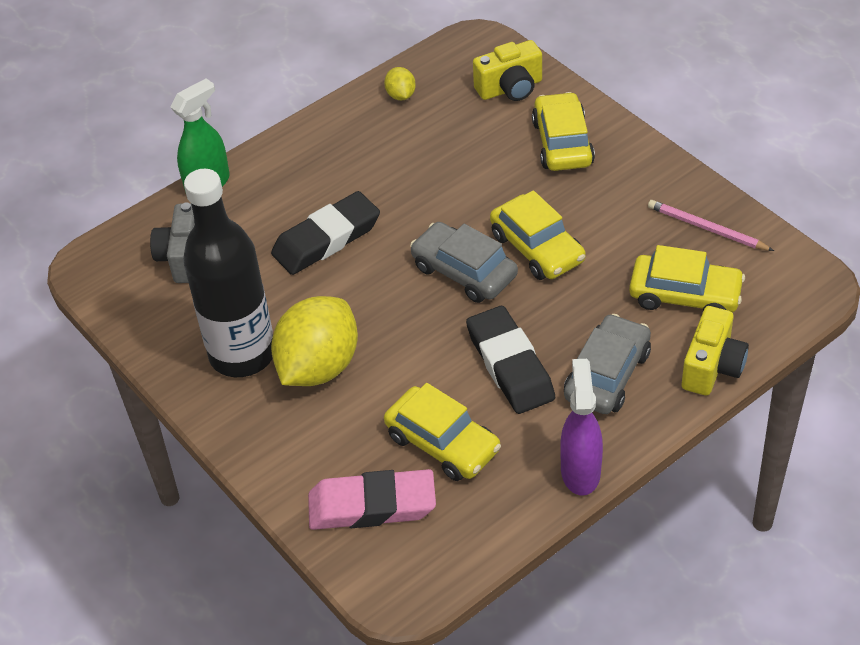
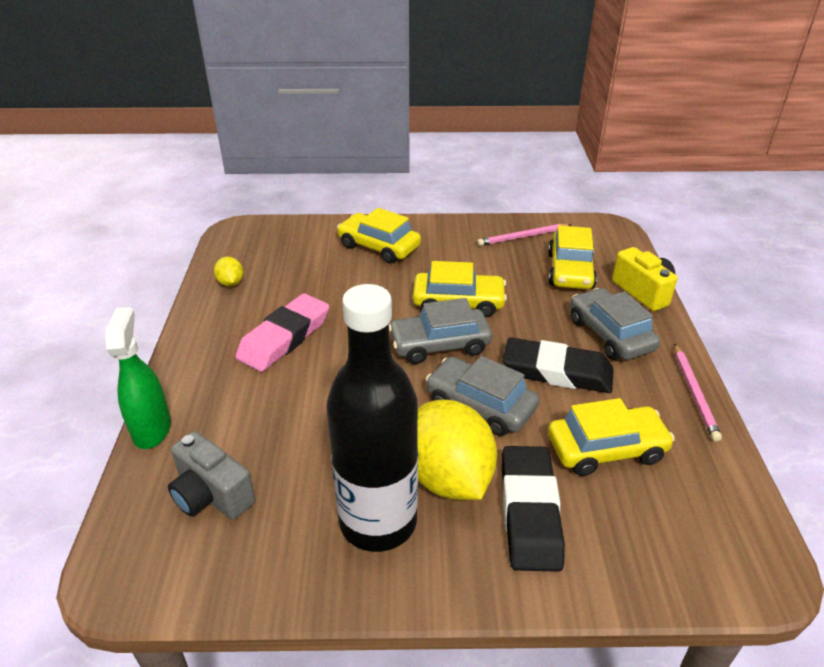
camera: 55 degrees left, 10 degrees down
(326, 239) = (314, 394): black eraser -> black eraser (529, 512)
(372, 505) = (643, 532): pink eraser -> pink eraser (284, 338)
(401, 95) = (230, 283): yellow lemon -> yellow lemon turned 45 degrees clockwise
(415, 340) = (480, 405): none -> grey car
(510, 88) = (300, 240): yellow camera -> none
(580, 471) = (694, 393): purple spray bottle -> pink pencil
(685, 295) = (570, 271): yellow car -> yellow car turned 135 degrees clockwise

